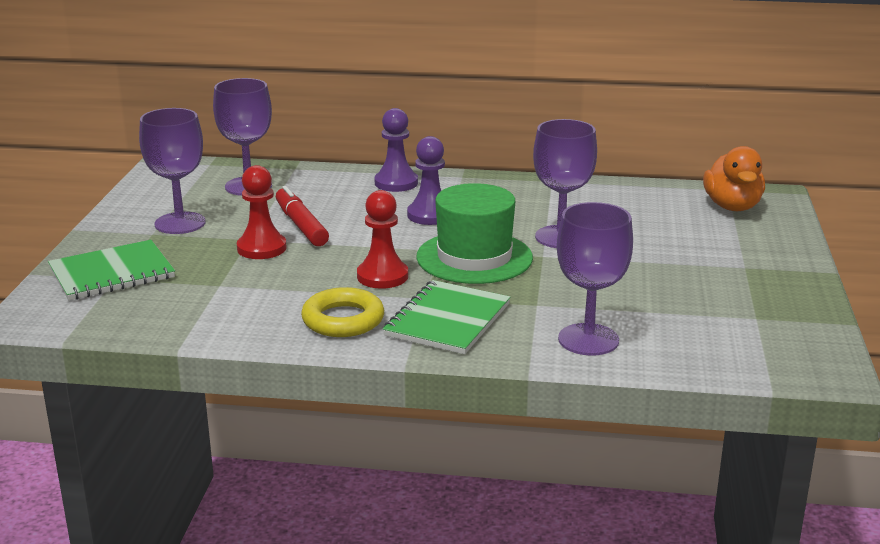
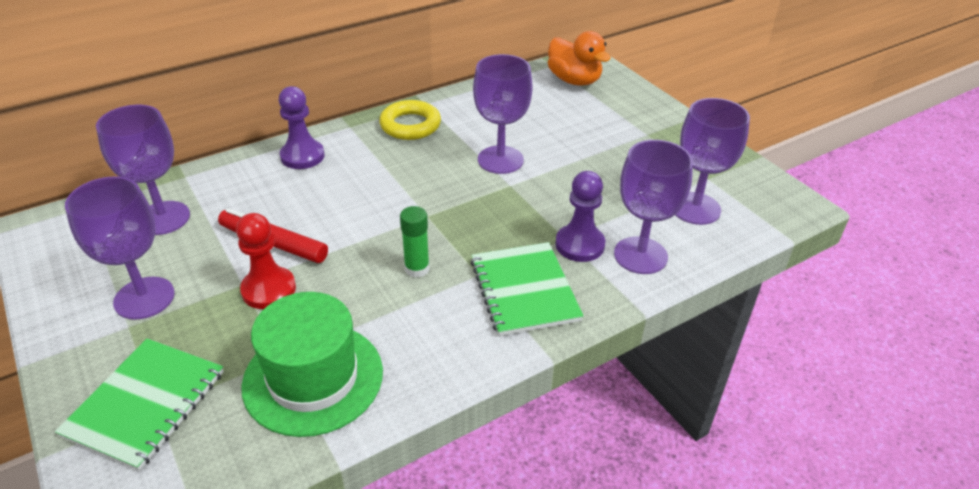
camera: 40 degrees left, 15 degrees up
(343, 320) = (444, 337): yellow ring -> yellow ring (410, 125)
(382, 276) = (417, 269): red pawn -> green glue stick
(430, 215) = (374, 180): purple pawn -> purple pawn (579, 245)
(474, 257) = (464, 211): green hat -> green hat (313, 378)
(702, 332) = (695, 208): none -> purple goblet

